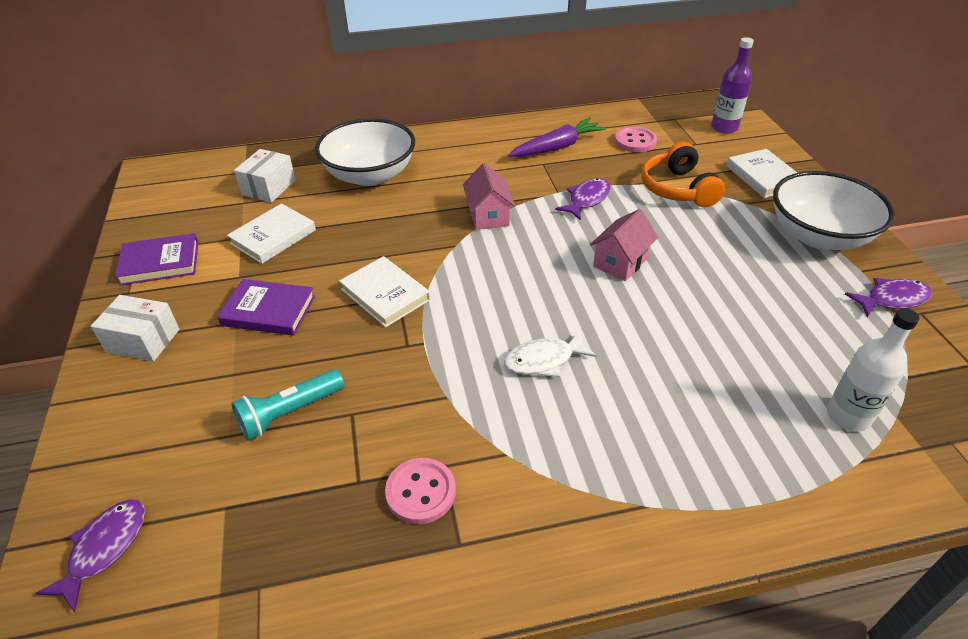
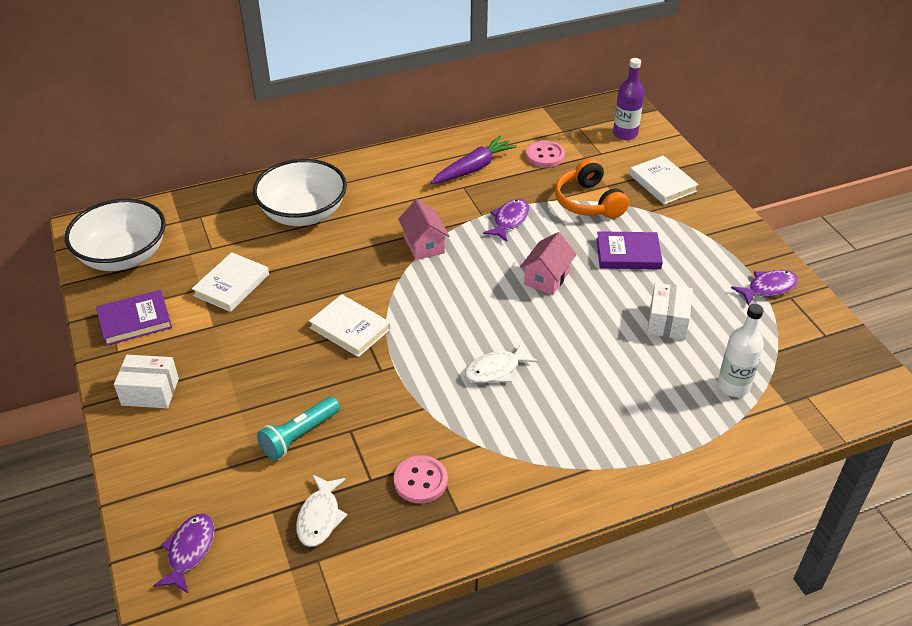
camera: 10 degrees left, 0 degrees up
(268, 311) = (252, 354): purple book -> purple book (628, 254)
(269, 187) = (210, 236): white box -> white box (667, 322)
(280, 525) = (320, 517): none -> white fish
(818, 235) = (710, 236): white bowl -> white bowl (123, 256)

